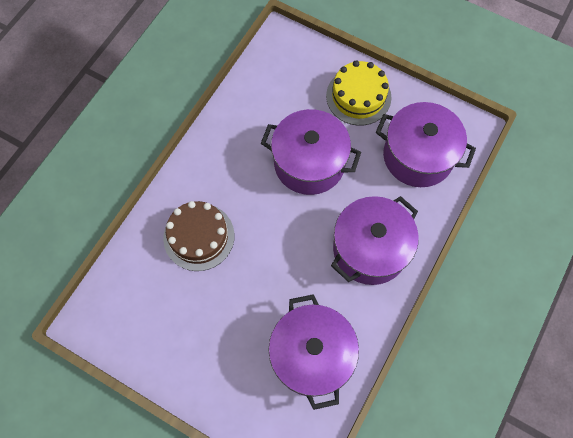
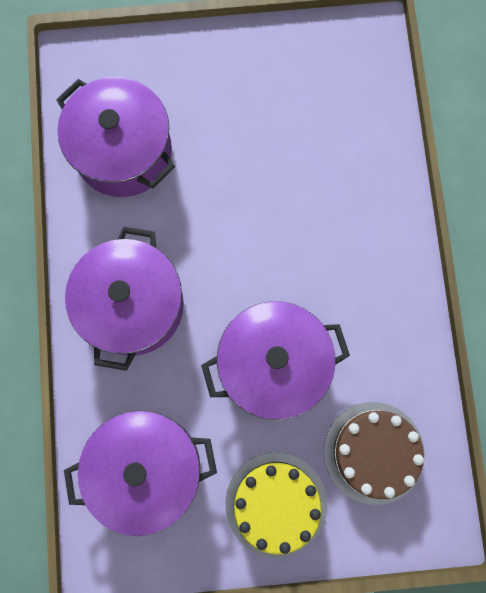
camera: 145 degrees right, 10 degrees up
(199, 236) = (331, 192): brown cake -> brown cake (374, 452)

